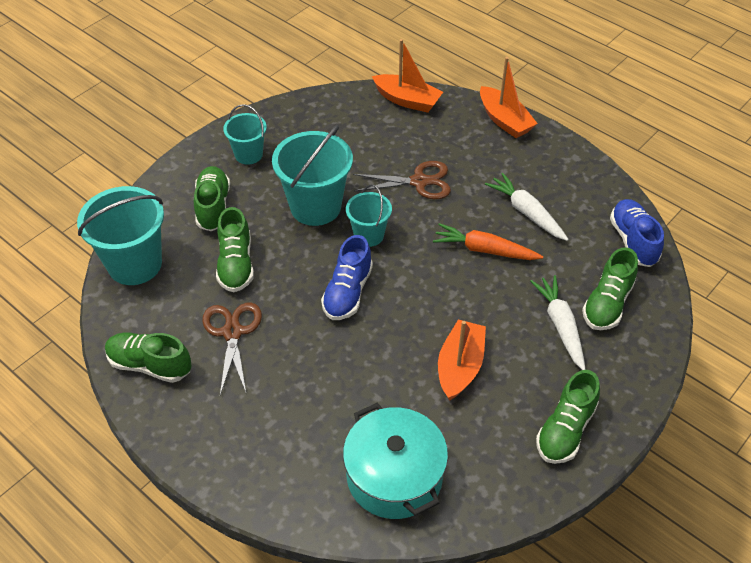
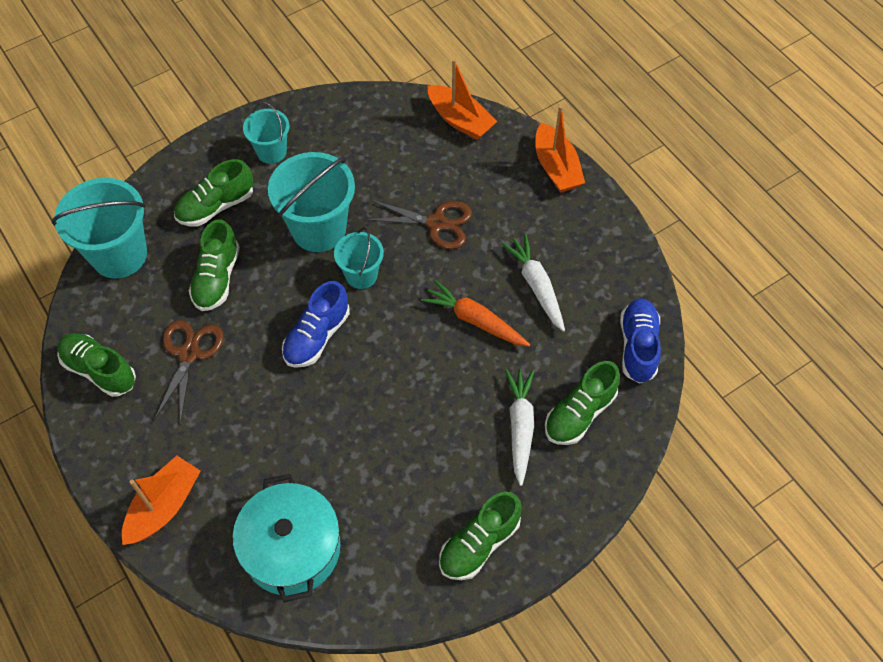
camera: 15 degrees right, 10 degrees up
(213, 207) = (216, 206): green shoe -> green shoe turned 135 degrees counterclockwise
(460, 366) = (399, 447): orange boat -> orange boat (164, 506)

